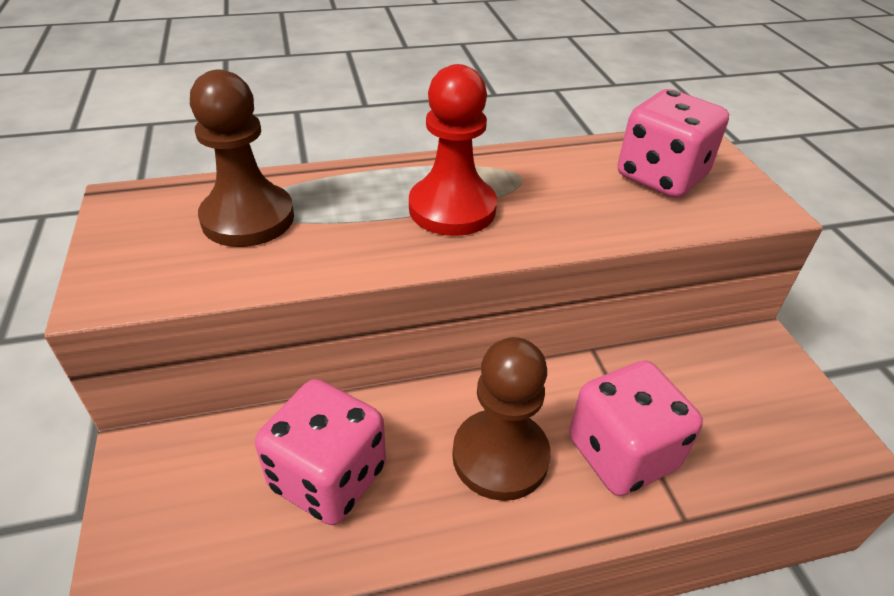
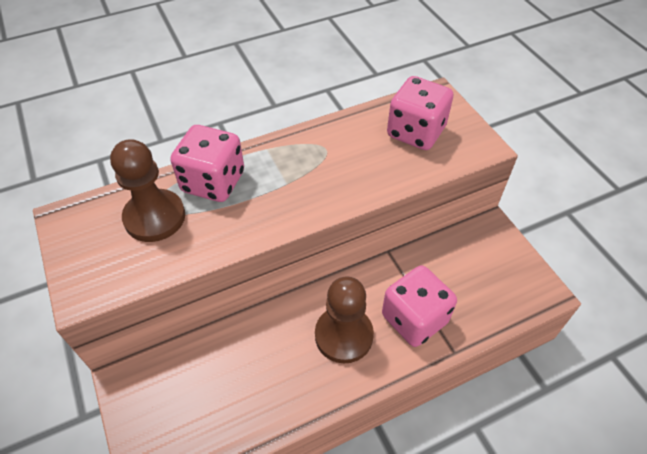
camera: 10 degrees left, 10 degrees up
(328, 477) = (244, 370): pink dice -> pink dice (213, 182)
(452, 208) = (286, 184): red pawn -> none

